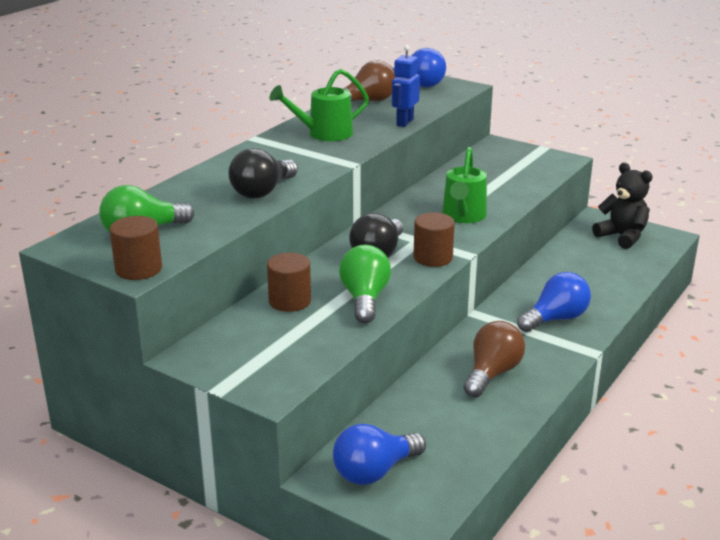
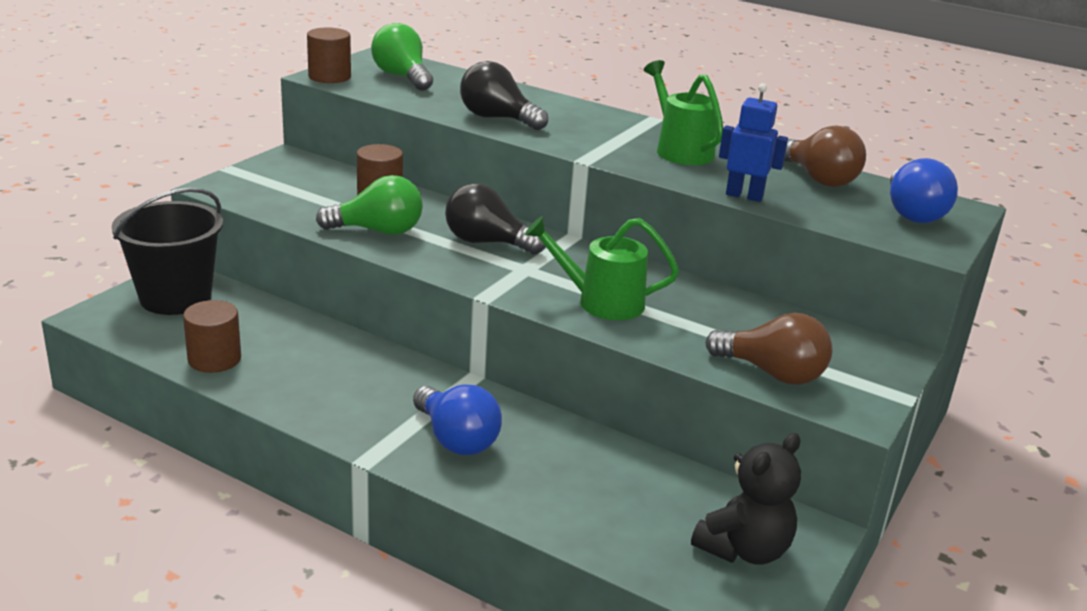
camera: 85 degrees right, 0 degrees up
(374, 471) = (175, 297): blue light bulb -> black bucket
(433, 257) = (476, 273): brown cylinder -> brown cylinder (214, 359)
(492, 373) = (329, 376): brown light bulb -> brown light bulb (772, 373)

